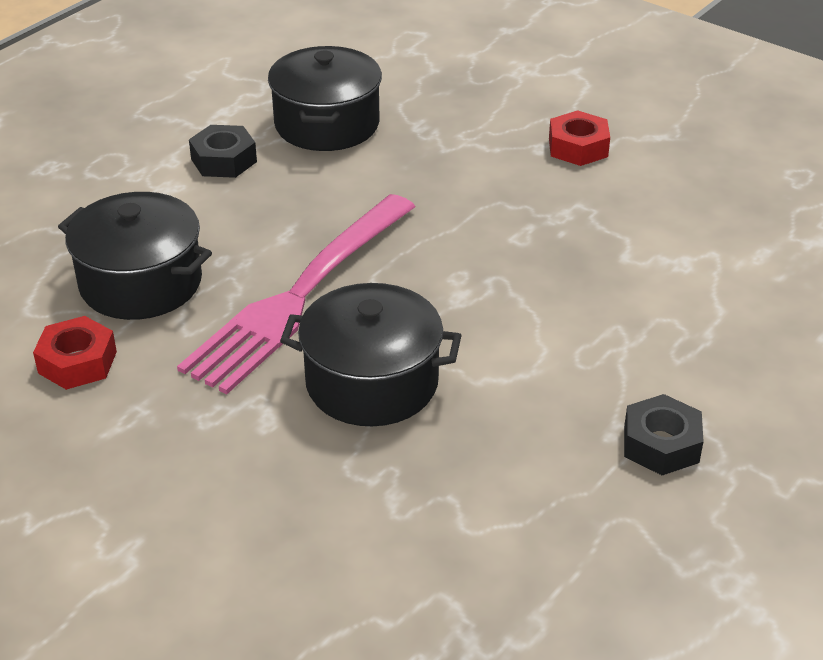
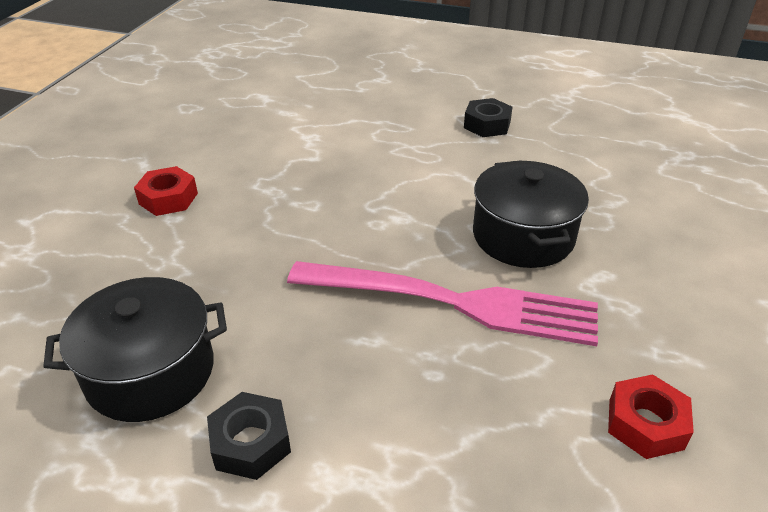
camera: 110 degrees left, 0 degrees up
(141, 283) = (506, 425): black pot -> none

